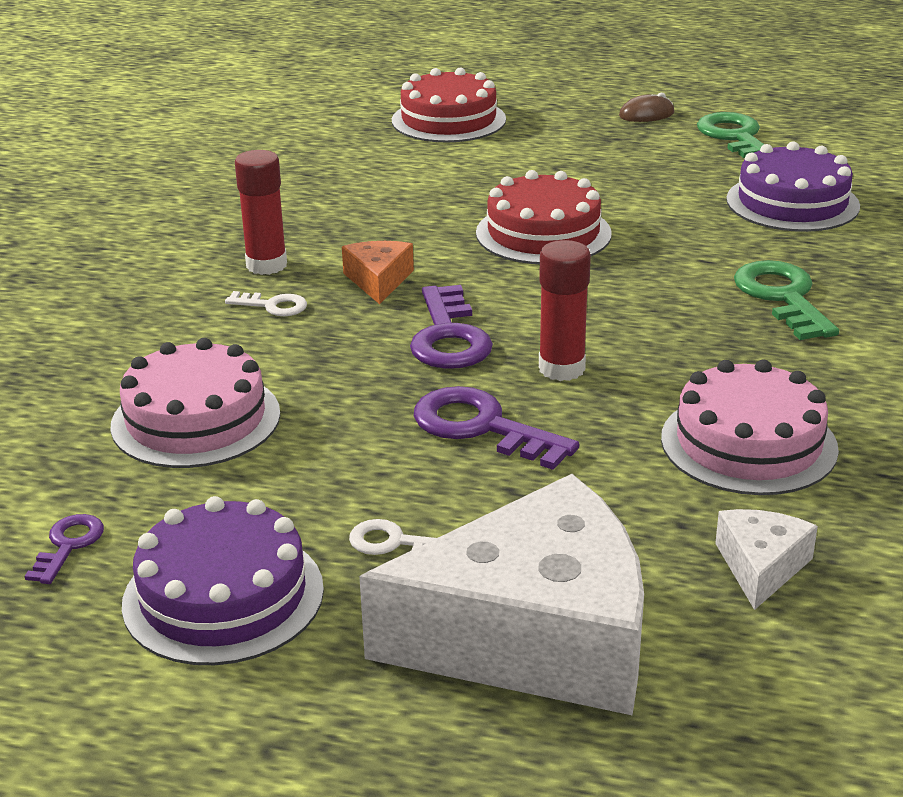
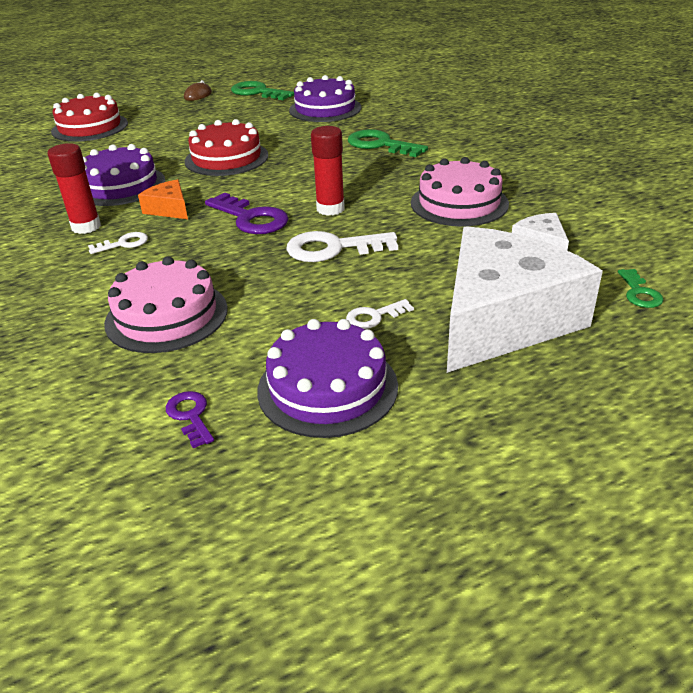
camera: 40 degrees left, 5 degrees up
(371, 223) = (120, 186): none -> purple cake
(482, 427) = (333, 248): purple key -> white key
(786, 715) = (639, 293): none -> green key

